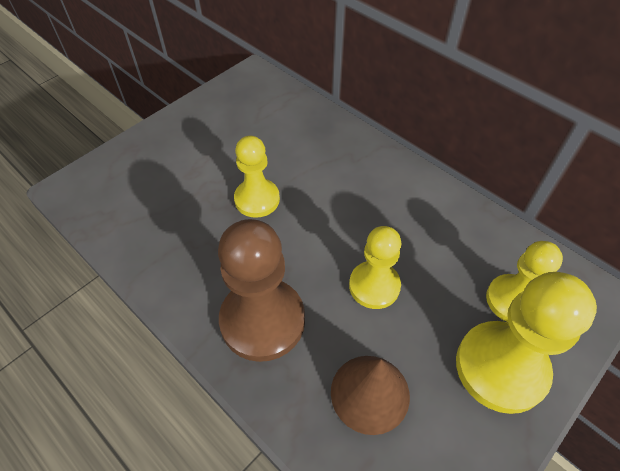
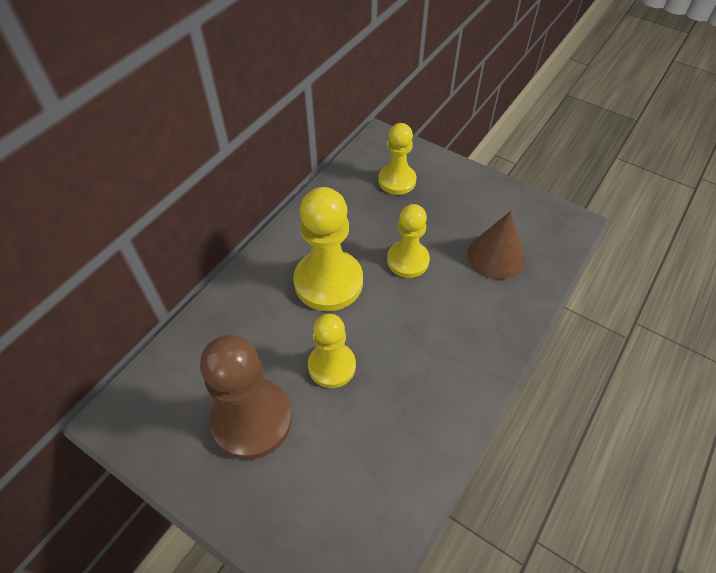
camera: 100 degrees left, 0 degrees up
(262, 320) = (463, 333): brown pawn -> brown pawn (252, 419)
(501, 367) = (451, 188): yellow pawn -> yellow pawn (328, 282)

